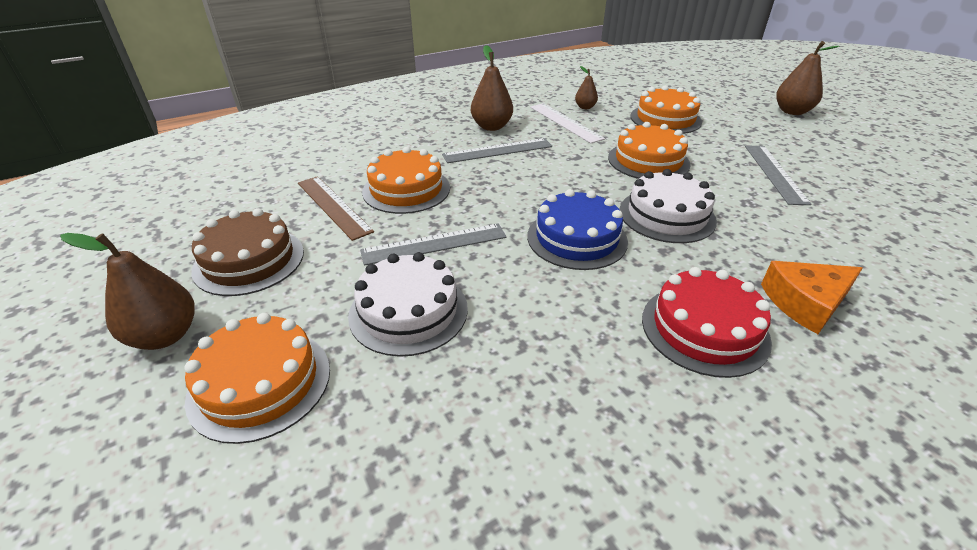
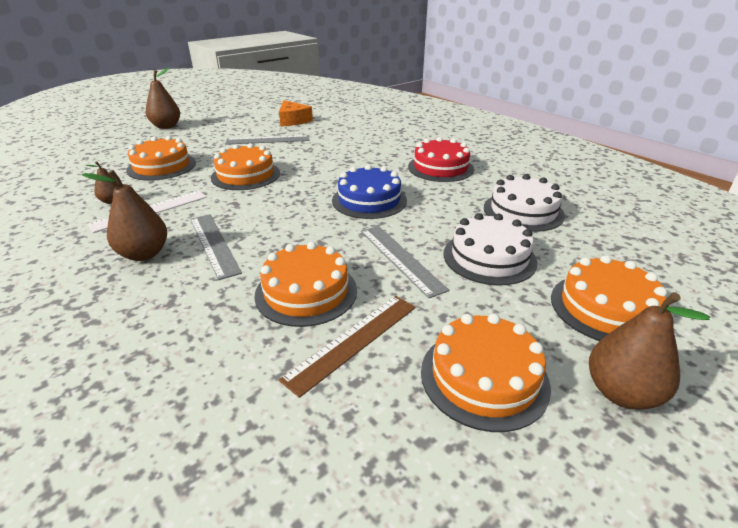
camera: 100 degrees left, 5 degrees down
(249, 260) = (484, 377): brown cake -> orange cake
(666, 215) = (330, 172): white cake -> white cake (523, 211)
(805, 303) = (405, 146): orange cheese -> orange cheese (293, 120)

